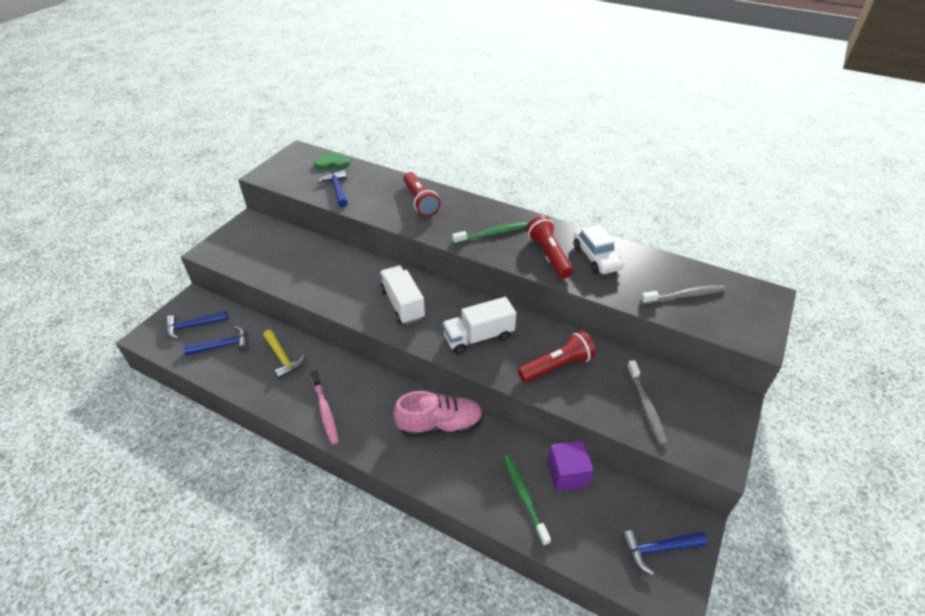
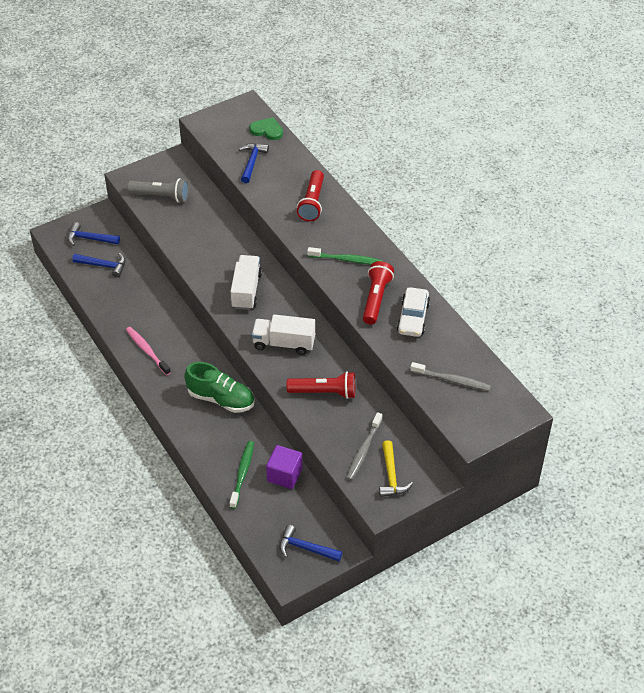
camera: 30 degrees right, 5 degrees up
(255, 255) = (161, 196): none -> grey flashlight
(283, 358) = (141, 295): yellow hammer -> yellow hammer (391, 476)
(325, 411) = (147, 350): pink toothbrush -> pink toothbrush turned 135 degrees clockwise
(440, 425) = (221, 399): pink shoe -> green shoe

